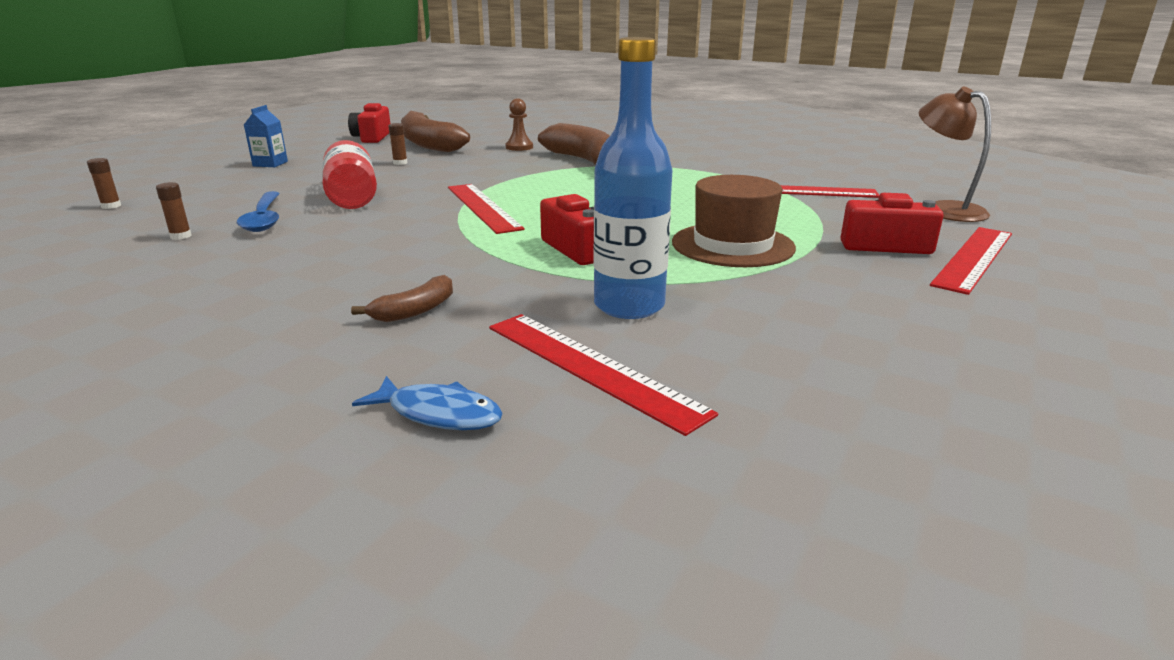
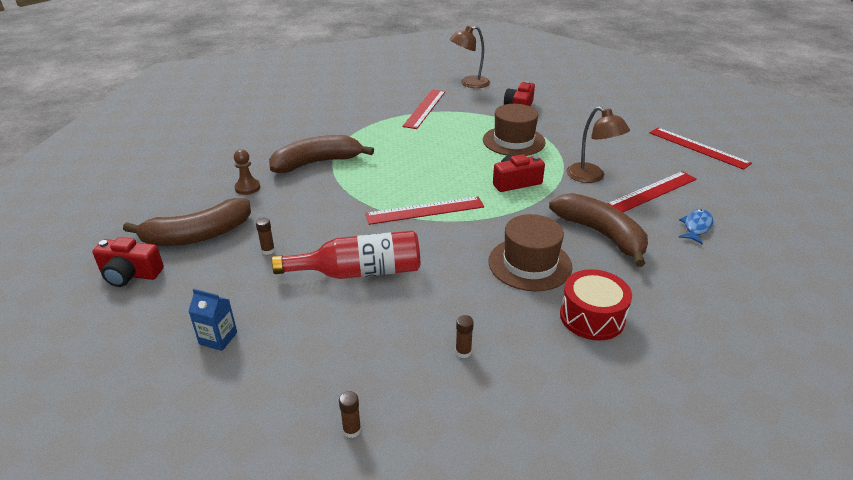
camera: 80 degrees left, 10 degrees up
(192, 300) = (592, 317): none -> red drum
(264, 219) = (426, 312): blue spoon -> none
(341, 262) = (530, 264): none -> brown hat
(415, 310) = (601, 234): brown banana -> brown banana, size x2.13
(629, 306) = (591, 177): blue bottle -> brown lamp
(974, 258) = (536, 95): red ruler -> red ruler (698, 147)

